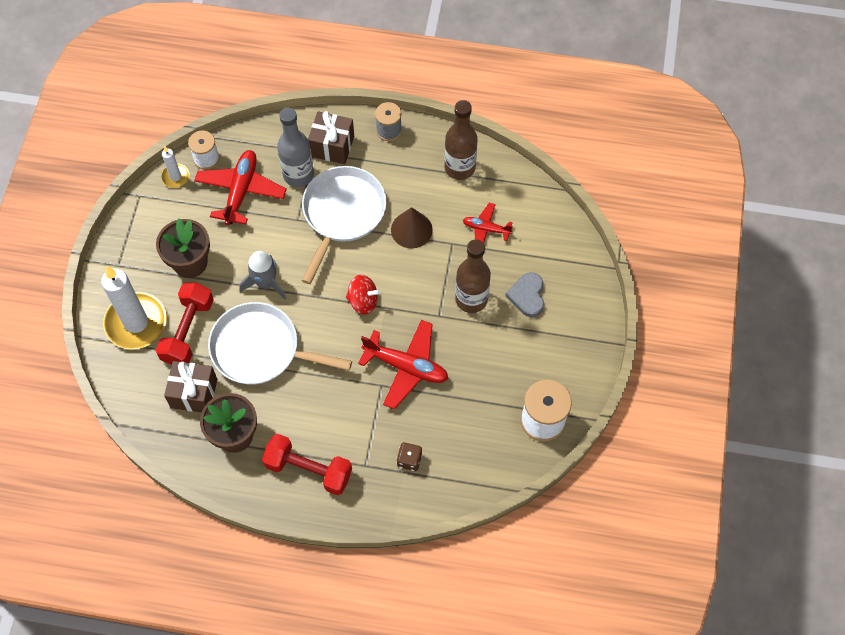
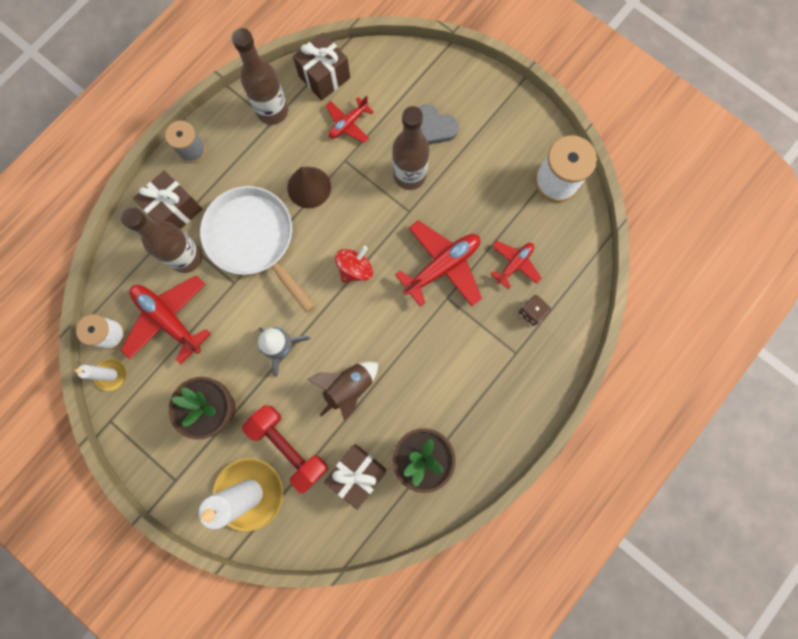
camera: 60 degrees left, 15 degrees up
(261, 349) = (348, 387): white pan -> brown rocket
(298, 175) = (186, 257): grey bottle -> brown bottle
(308, 470) = (492, 405): red dumbbell -> none
(444, 424) = (514, 264): none -> red plane
(515, 189) = (324, 77): none -> brown gift

